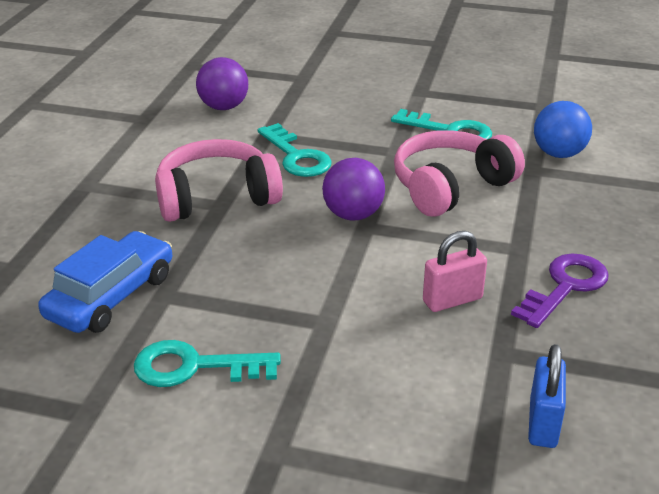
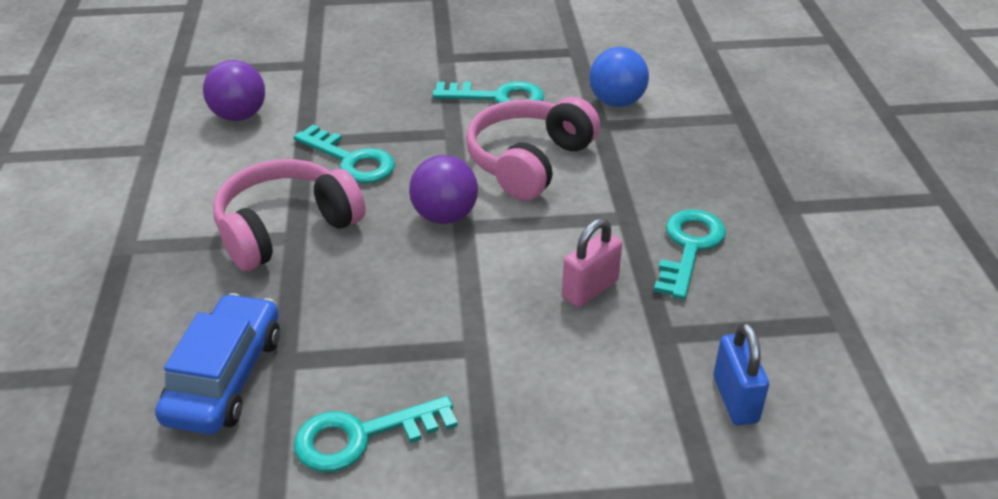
camera: 20 degrees left, 5 degrees up
(565, 287) = (689, 248): purple key -> turquoise key

